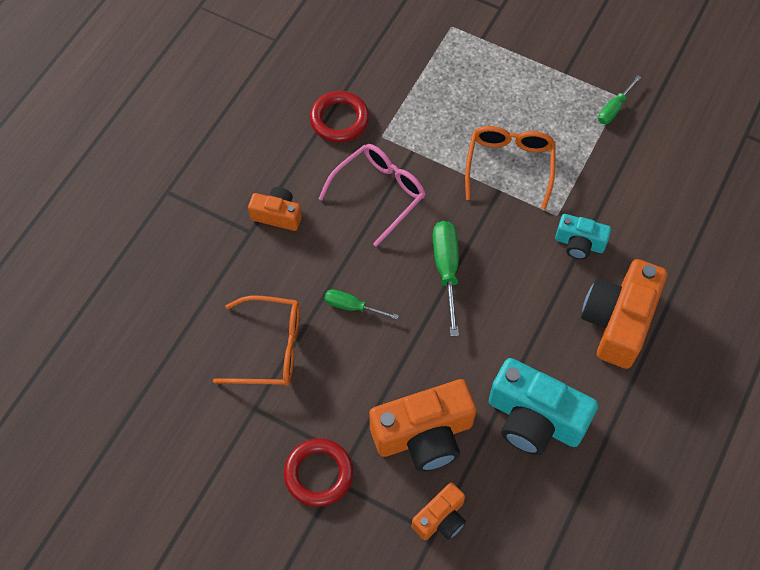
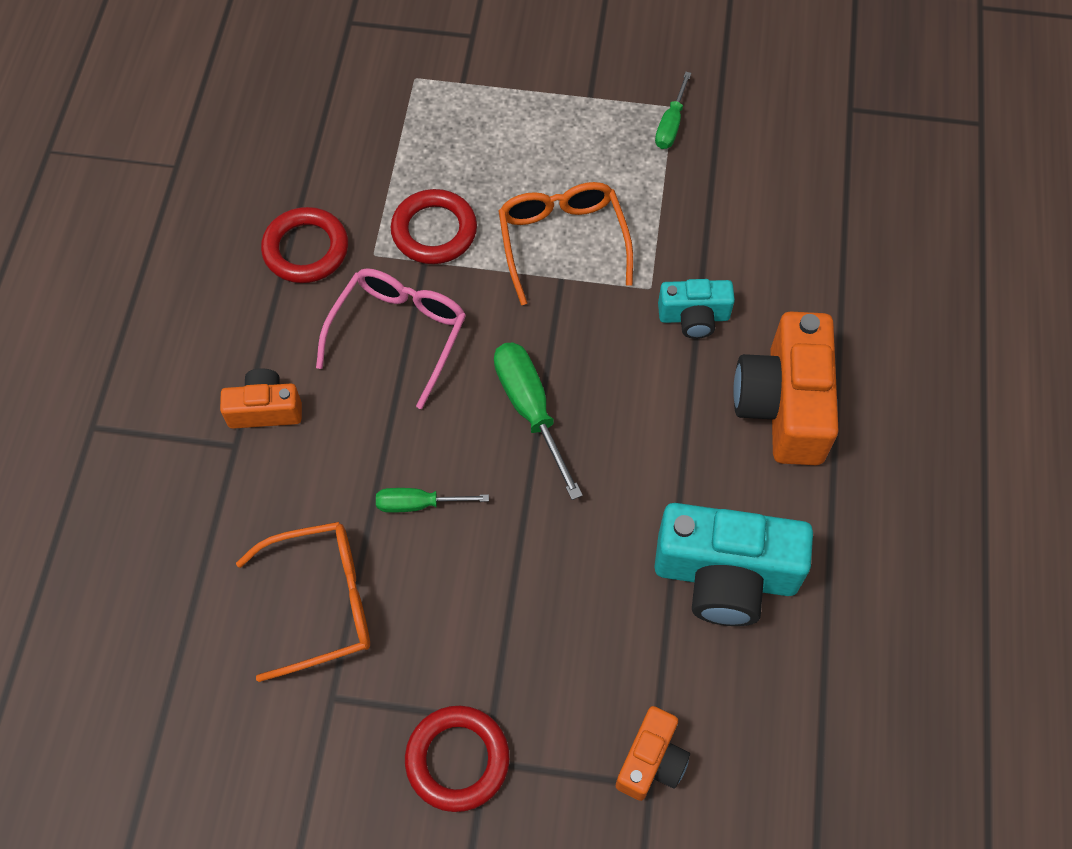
camera: 20 degrees left, 0 degrees up
(424, 435) = (584, 651): orange camera -> none
(427, 133) = (434, 231): none -> red ring

